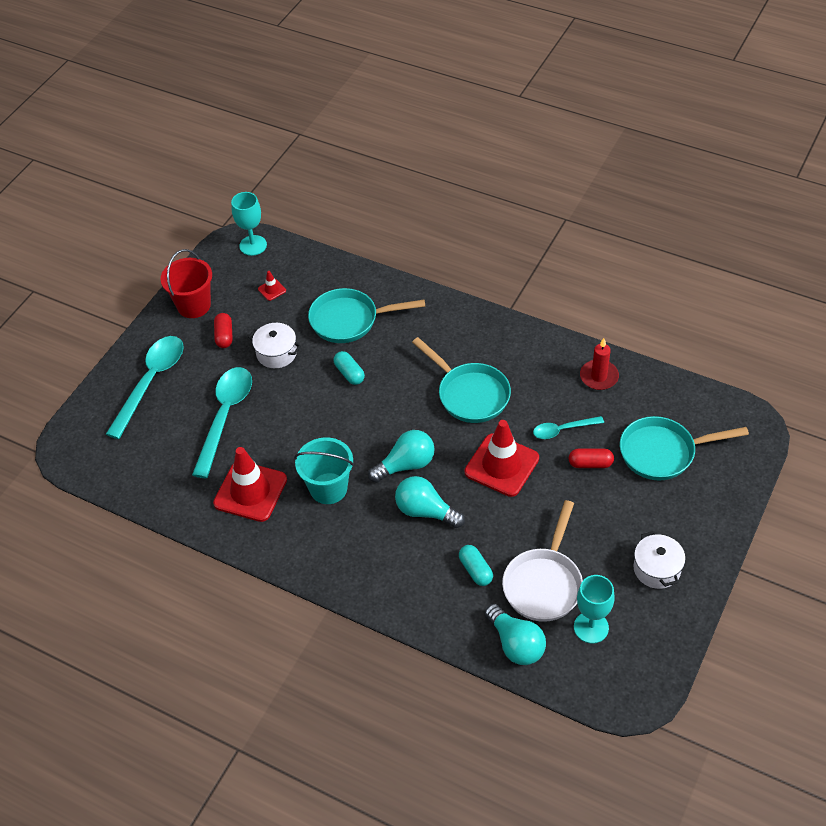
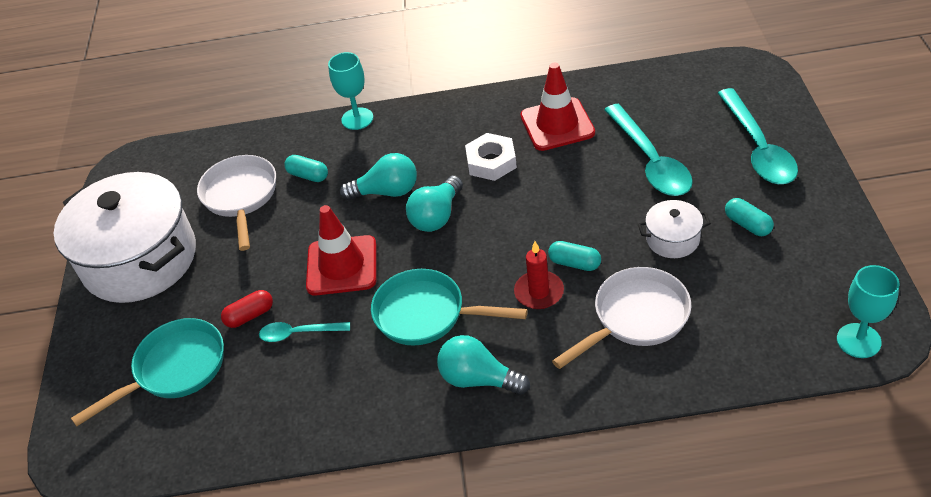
camera: 150 degrees right, 5 degrees down
(194, 305) = (822, 234): red bucket -> none
(224, 336) = (747, 224): red capsule -> turquoise capsule
(272, 290) = (764, 300): red traffic cone -> none
(328, 488) = (491, 162): turquoise bucket -> white nut
(349, 320) = (635, 318): turquoise pan -> white pan
(515, 644) = (241, 149): turquoise light bulb -> turquoise light bulb (478, 379)
(563, 430) = (299, 333): turquoise spoon -> turquoise spoon turned 135 degrees counterclockwise
(591, 627) = (182, 189): turquoise goblet -> turquoise goblet (357, 119)
(599, 377) = (290, 418): red candle -> red candle (539, 292)
(657, 569) = (140, 260): white pot -> white pot, size x2.34

